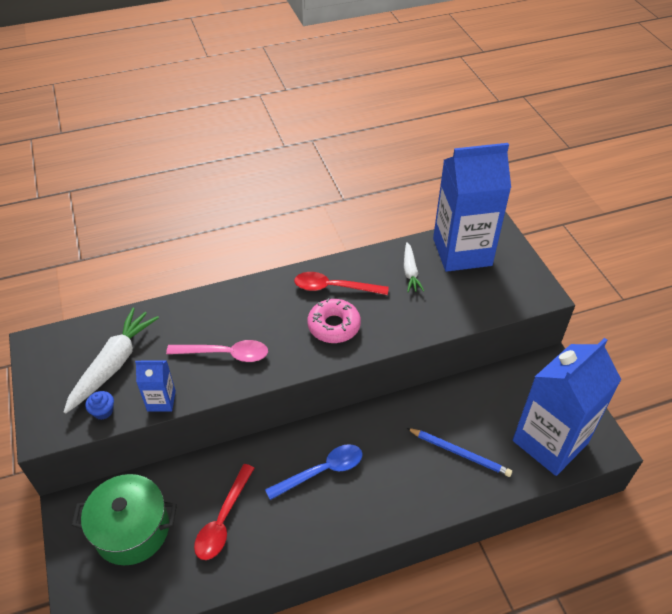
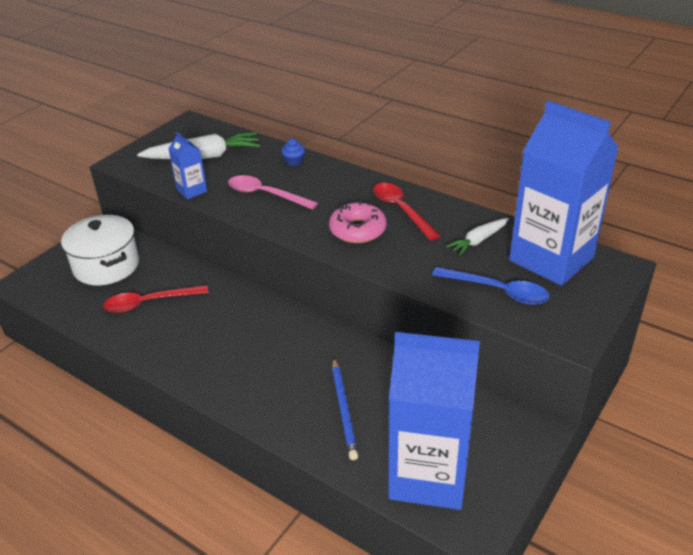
camera: 55 degrees right, 10 degrees down
(103, 411) = (159, 173): blue cupcake -> blue cupcake (294, 162)
(132, 530) = (106, 266): green pot -> white pot
(225, 354) = (265, 194): pink spoon -> pink spoon turned 150 degrees clockwise
(322, 471) = (240, 331): blue spoon -> blue spoon (497, 291)

